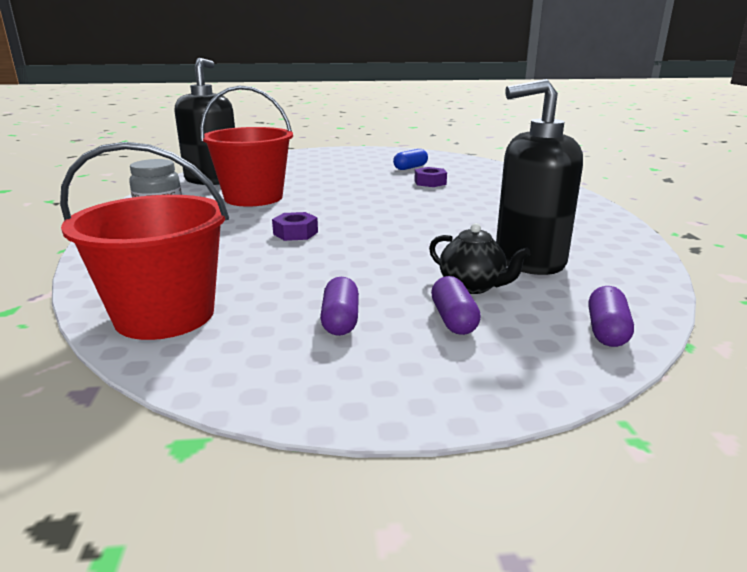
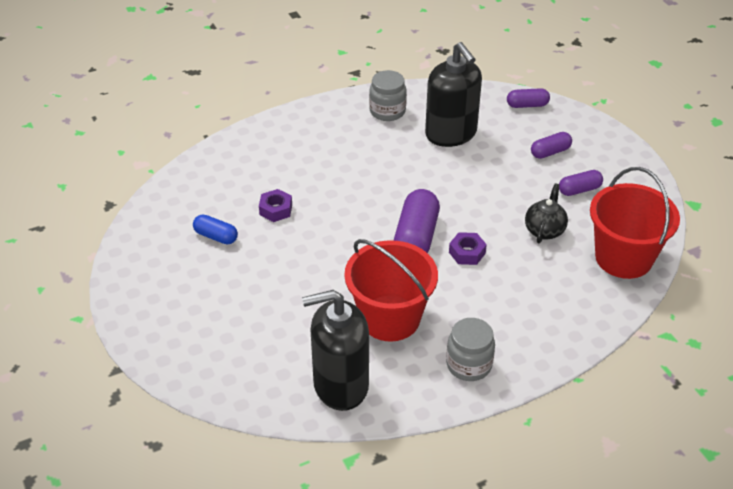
camera: 110 degrees left, 20 degrees up
(343, 218) = (416, 237): none -> purple capsule
(473, 286) = (505, 151): black teapot -> black teapot (544, 230)
(589, 236) = (387, 111): none -> grey jar

